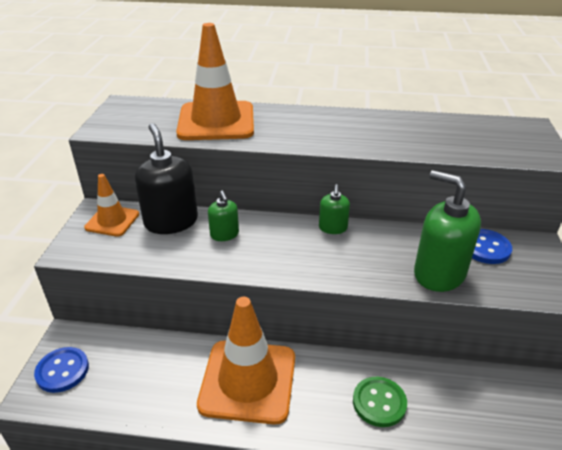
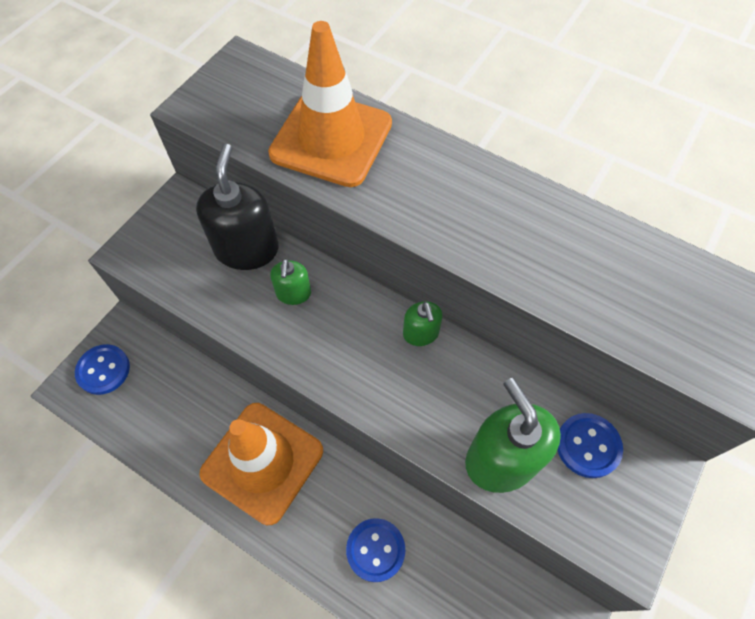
camera: 25 degrees right, 25 degrees up
(112, 221) = (187, 223): orange traffic cone -> none
(333, 228) = (420, 333): green soap dispenser -> green soap dispenser turned 45 degrees counterclockwise
(379, 402) = (375, 550): green button -> blue button

